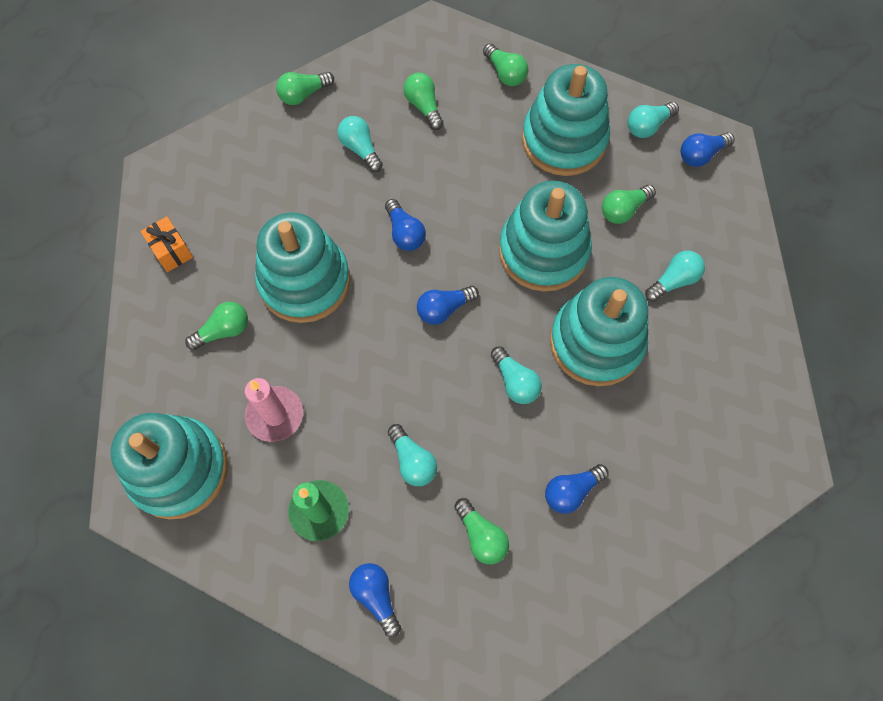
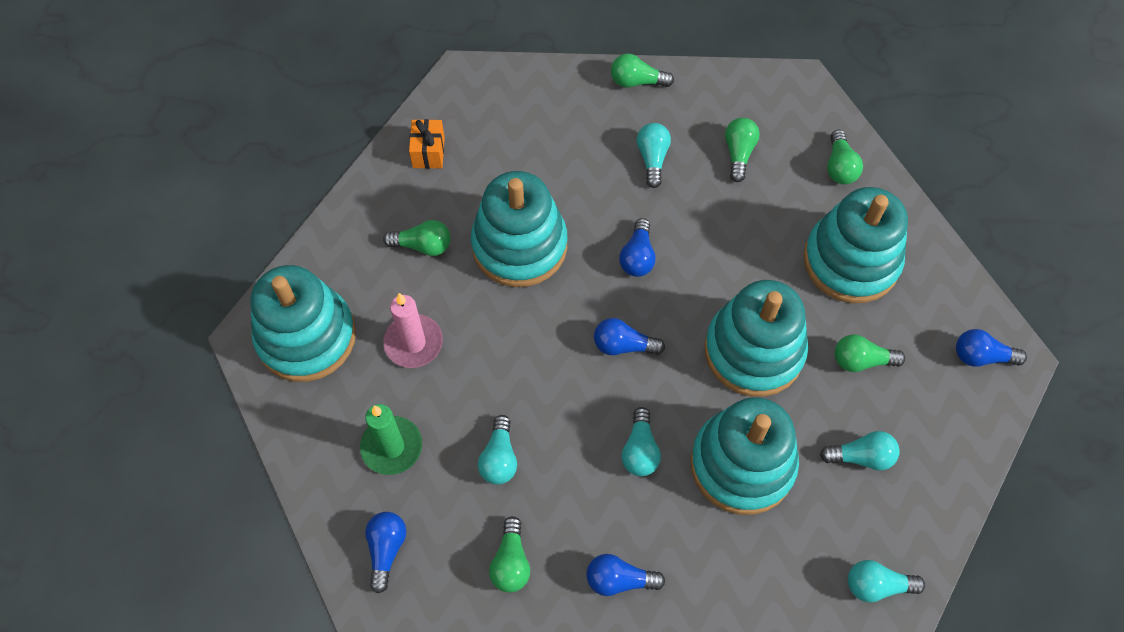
camera: 35 degrees right, 5 degrees down
(648, 126) = (946, 297): turquoise light bulb -> turquoise light bulb (876, 585)

